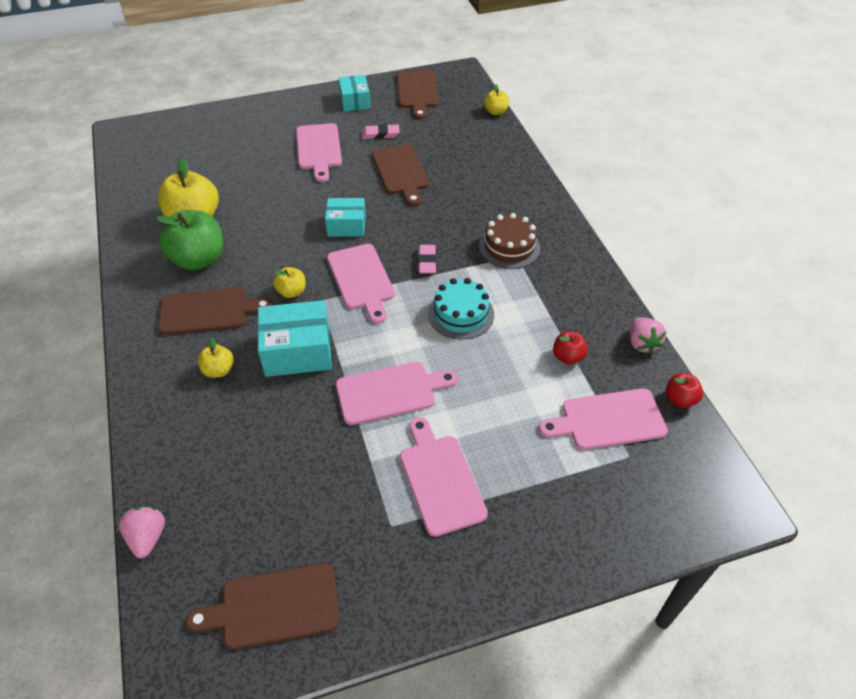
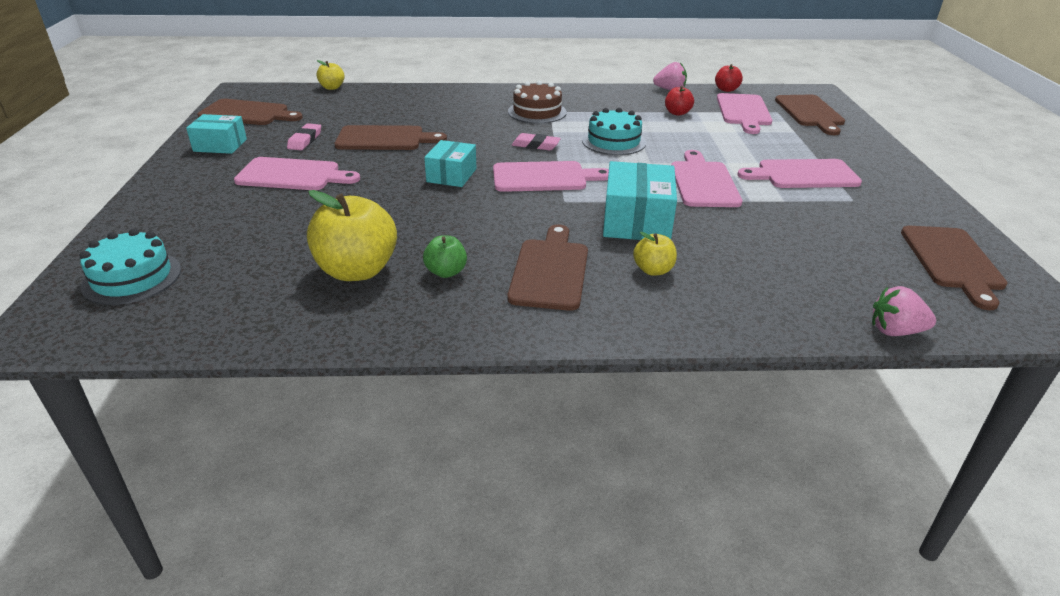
camera: 75 degrees left, 15 degrees down
(173, 138) = (132, 278): none -> turquoise cake
(199, 259) = (446, 272): green apple -> green apple, size x0.50
(292, 292) = (543, 215): yellow apple -> none
(645, 493) = (810, 113): none -> brown cutting board

